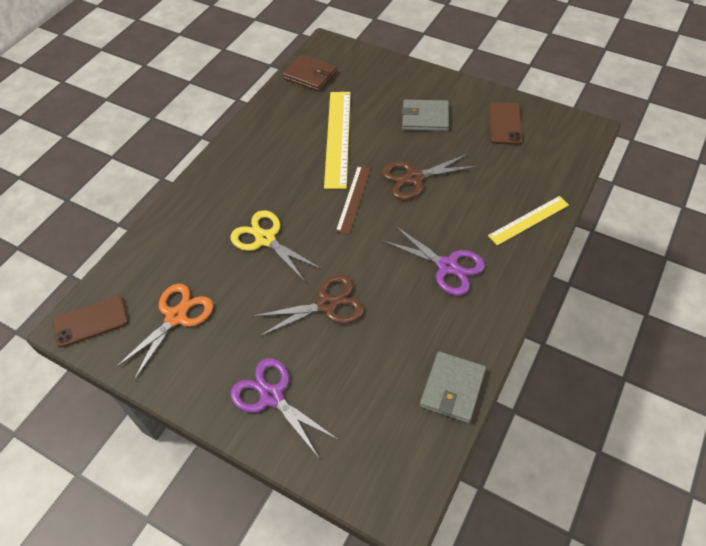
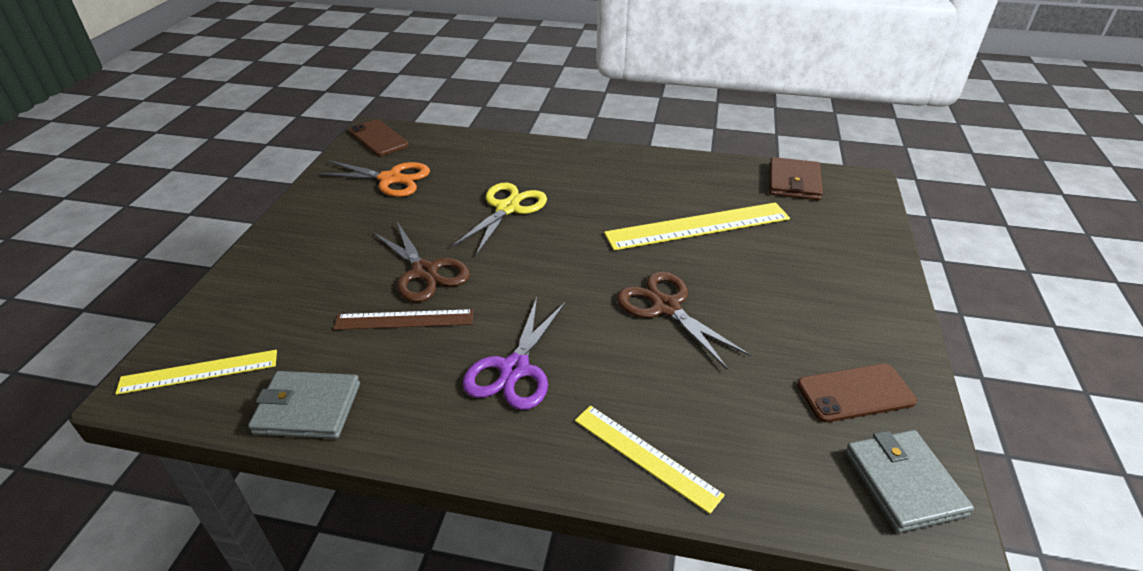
camera: 70 degrees right, 15 degrees down
(271, 396) = (297, 258): purple scissors -> none
(353, 198) = (599, 260): brown ruler -> brown ruler (404, 320)
(395, 466) = (199, 372): none -> yellow ruler
(425, 118) = (795, 297): grey wallet -> grey wallet (903, 483)

